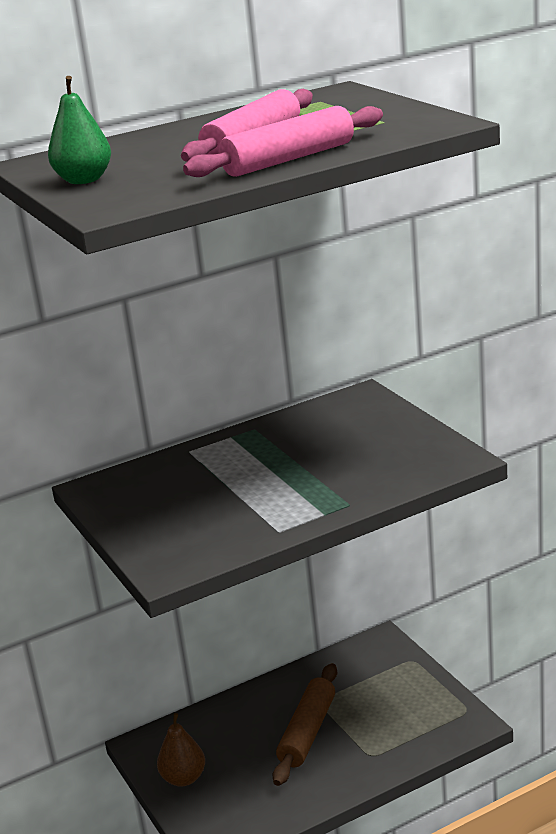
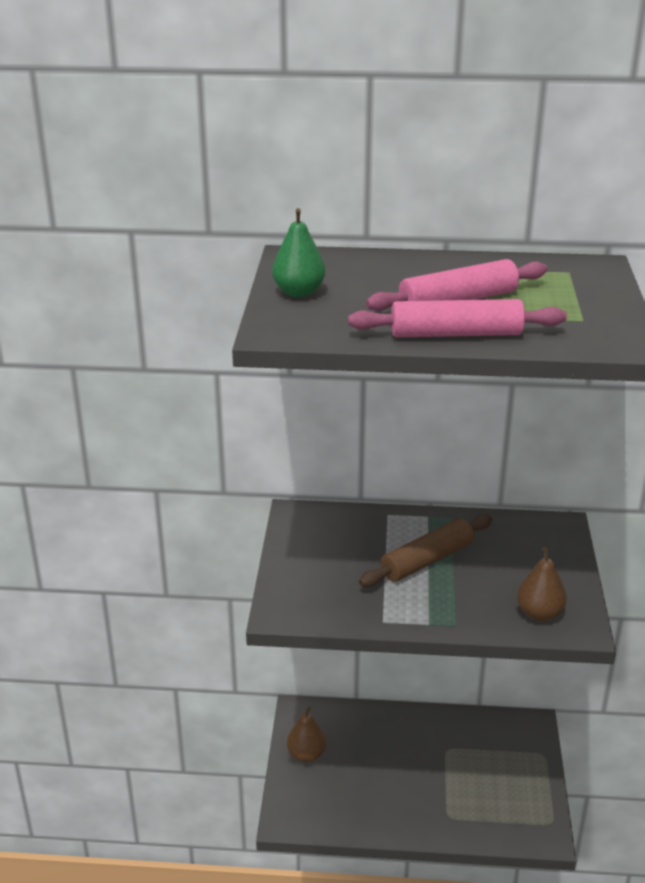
camera: 30 degrees right, 5 degrees up
(307, 732) = (418, 769): brown rolling pin -> brown rolling pin (427, 560)
(414, 464) = (539, 613): none -> brown pear

